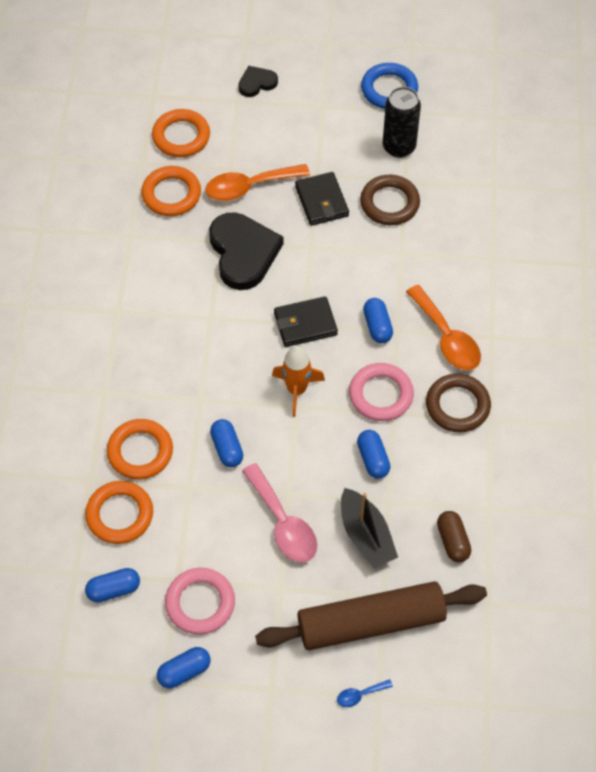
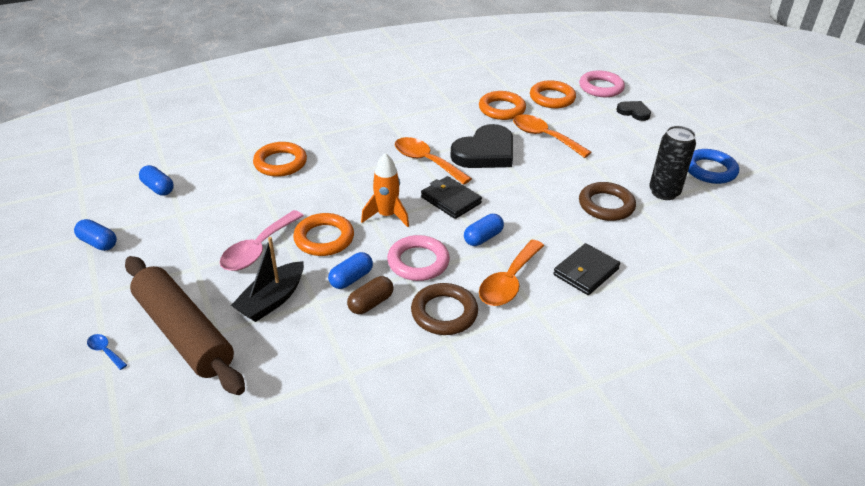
camera: 60 degrees right, 20 degrees down
(120, 515) = (222, 171): orange ring -> orange ring (324, 238)
(200, 603) = (163, 231): pink ring -> pink ring (601, 87)
(225, 313) = (426, 161): none -> orange spoon
(227, 448) = (309, 199): blue capsule -> none
(321, 201) = (569, 172): black wallet -> black wallet (586, 272)
(452, 541) = (297, 359): brown capsule -> brown capsule (371, 303)

